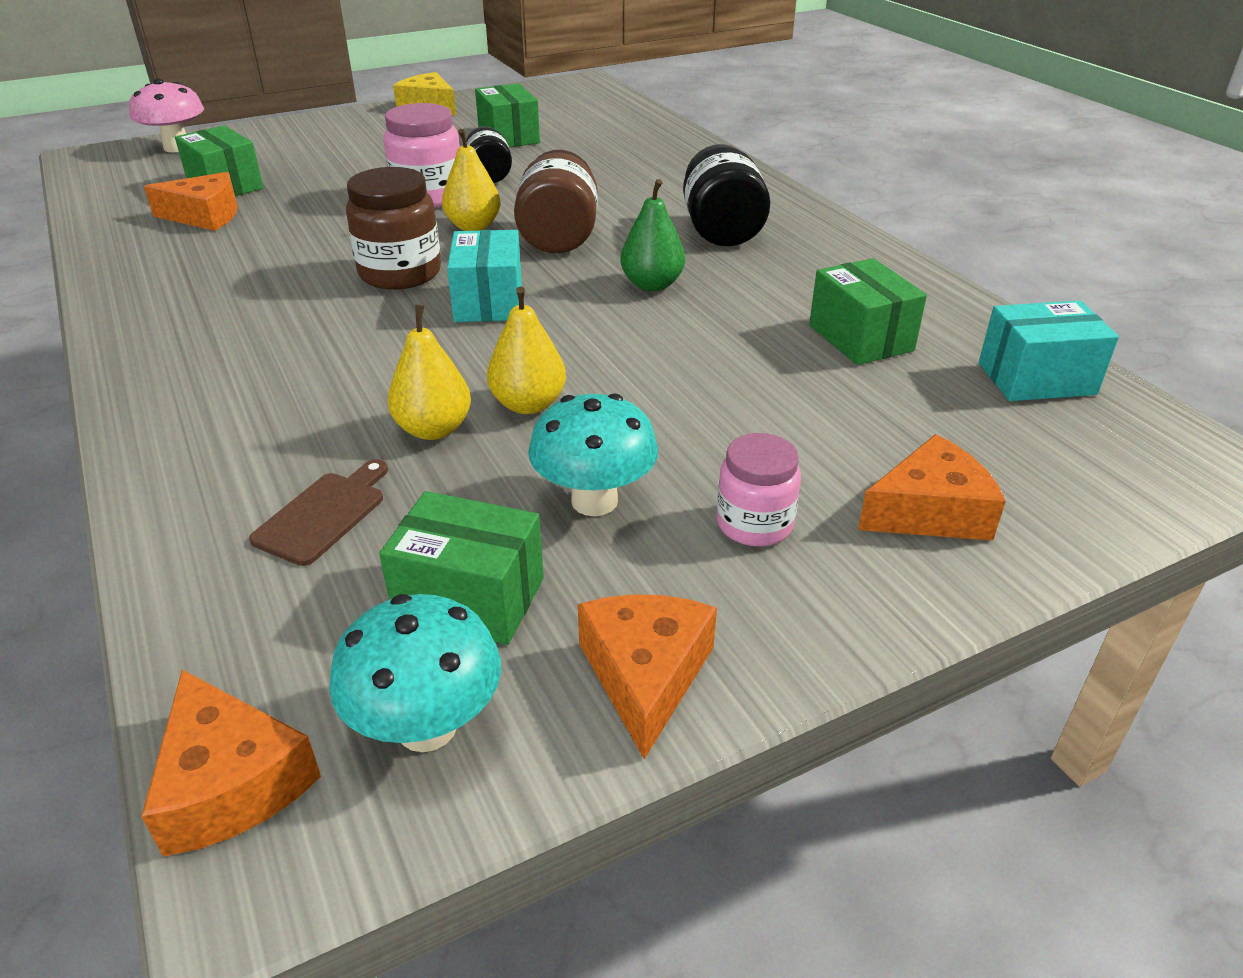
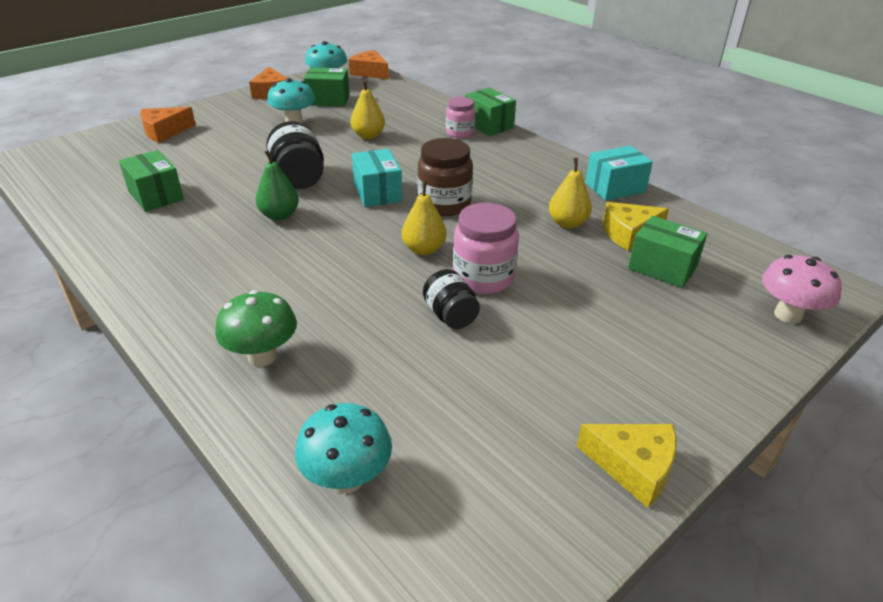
camera: 165 degrees right, 0 degrees up
(205, 216) = (628, 234): orange cheese -> yellow cheese
(324, 514) = (390, 111): brown cutting board -> none
(509, 137) = (473, 397): green box -> green box (488, 125)
(528, 404) = (332, 148): yellow pear -> yellow pear (567, 223)
(558, 237) = (354, 247): brown jar -> none
(620, 119) = (347, 478): none -> turquoise mushroom
(678, 169) = (262, 356): none -> green mushroom
(721, 231) = (226, 271): black jar -> black jar (298, 178)
(754, 524) = (234, 122): pink jar -> pink jar (460, 133)
(1036, 379) = (71, 184): turquoise box -> turquoise box (615, 188)

